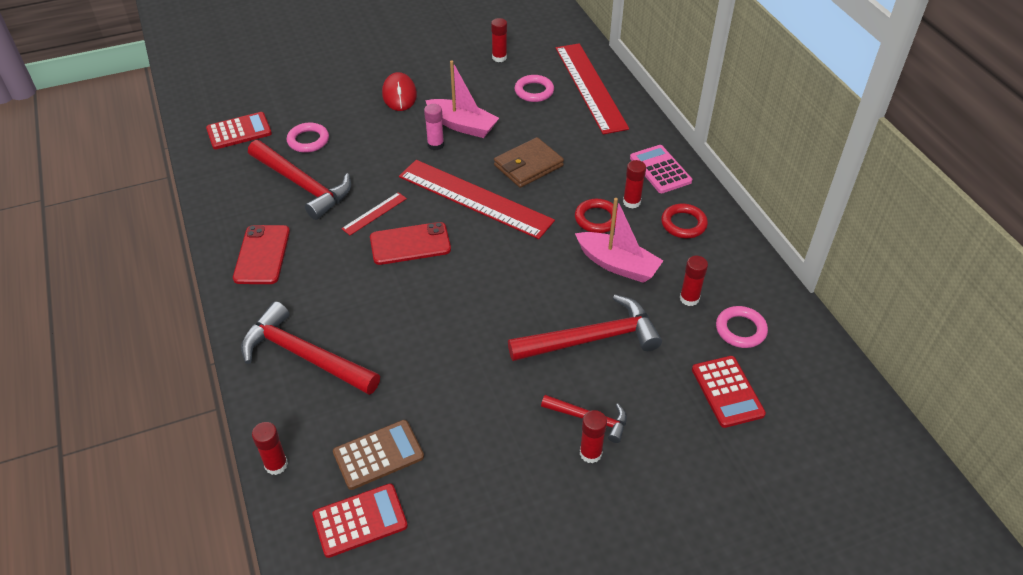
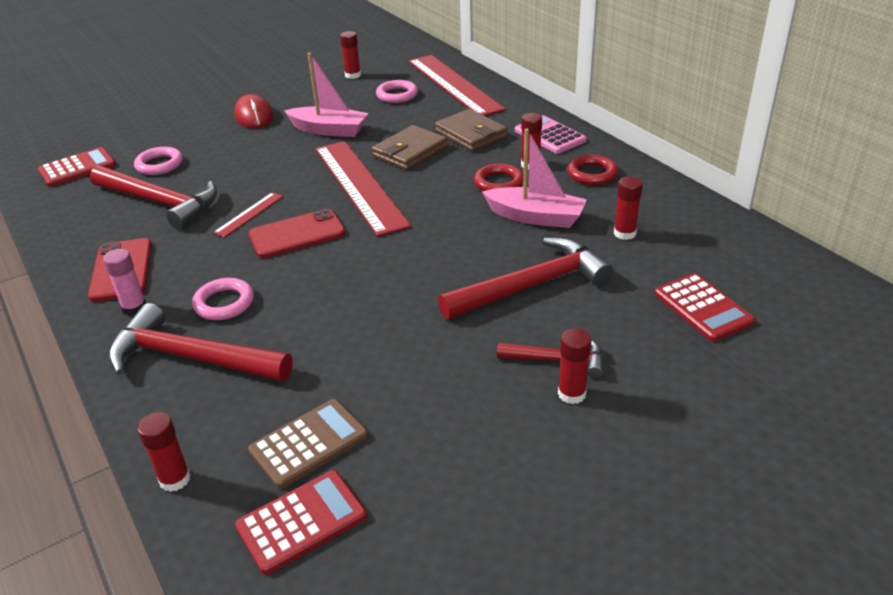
camera: 10 degrees left, 10 degrees down
(435, 145) = (304, 149): pink glue stick -> pink glue stick (134, 308)
(475, 198) = (360, 185): red ruler -> red ruler turned 45 degrees clockwise
(589, 154) = (471, 134): none -> brown wallet
(740, 330) = (691, 251): pink ring -> pink ring (224, 303)

